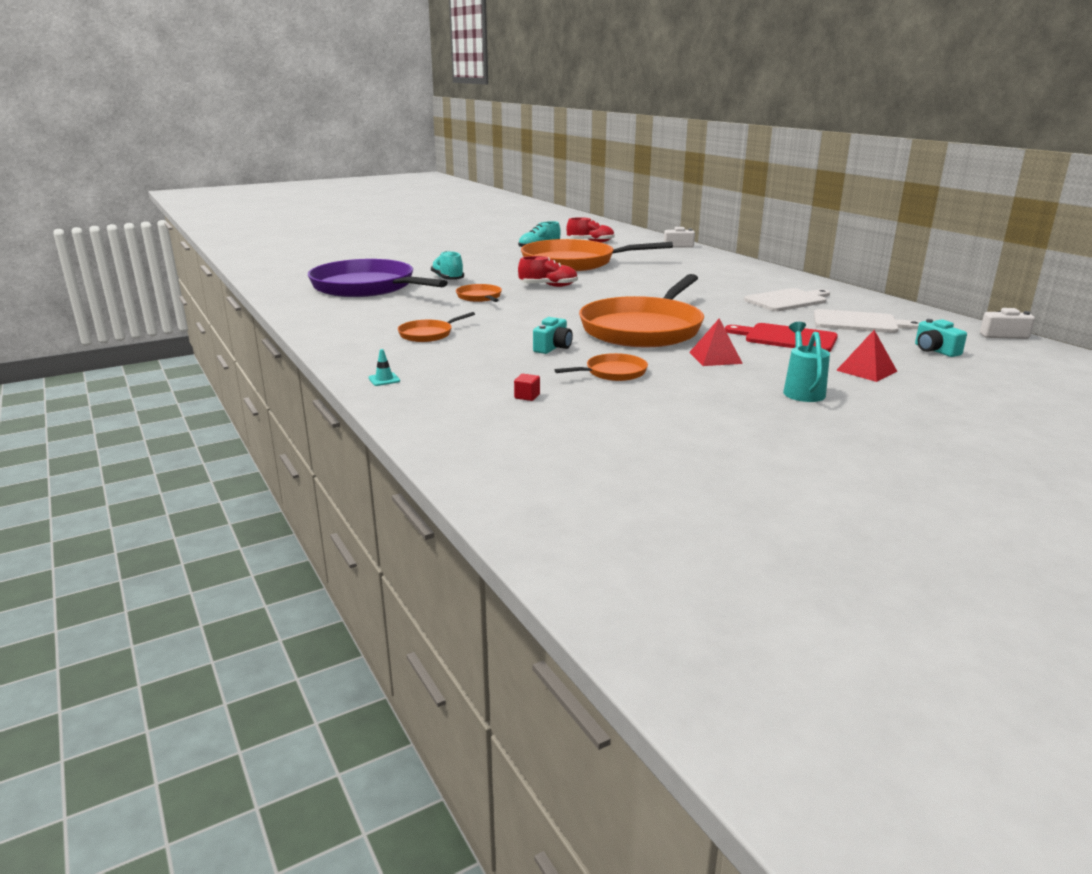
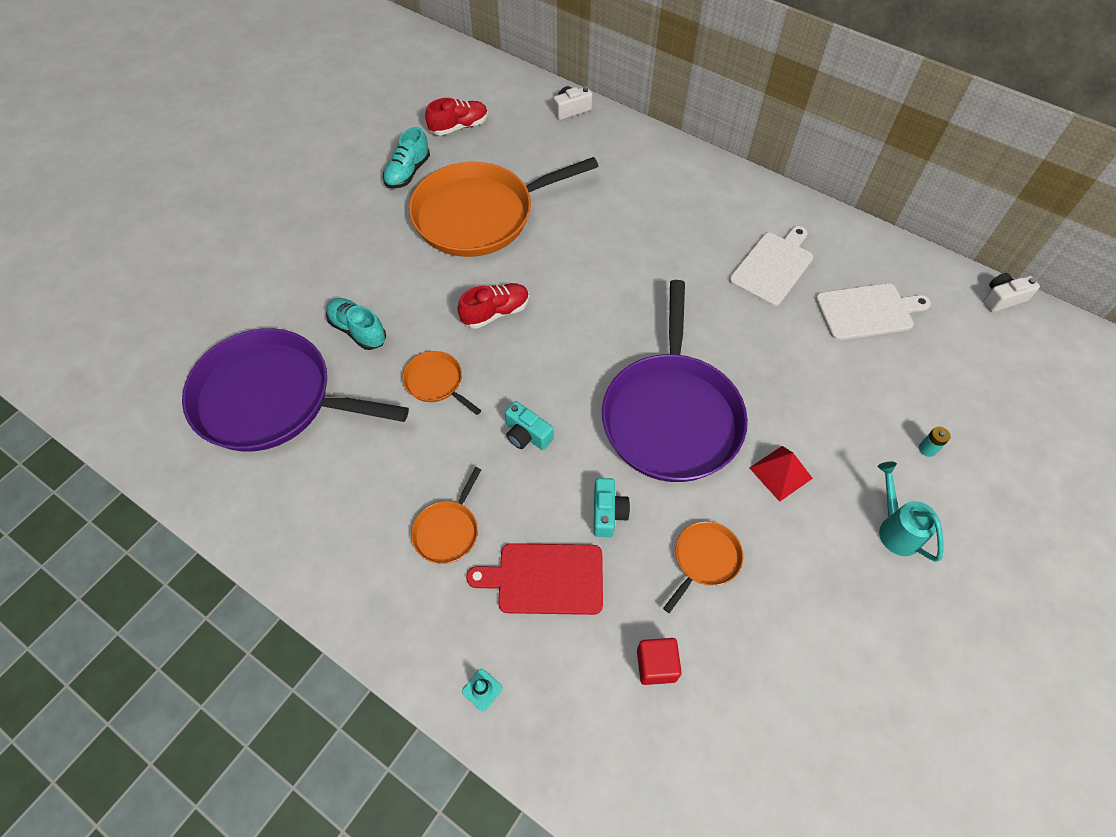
camera: 25 degrees left, 35 degrees up
(527, 396) = (656, 665): red cube -> red cube, size x1.61
(643, 329) = (671, 416): orange pan -> purple pan
(786, 338) = (821, 386): red cutting board -> red cutting board (545, 578)
(866, 371) = (927, 449): red pyramid -> turquoise battery
(935, 350) = (962, 366): turquoise camera -> turquoise camera (527, 435)

